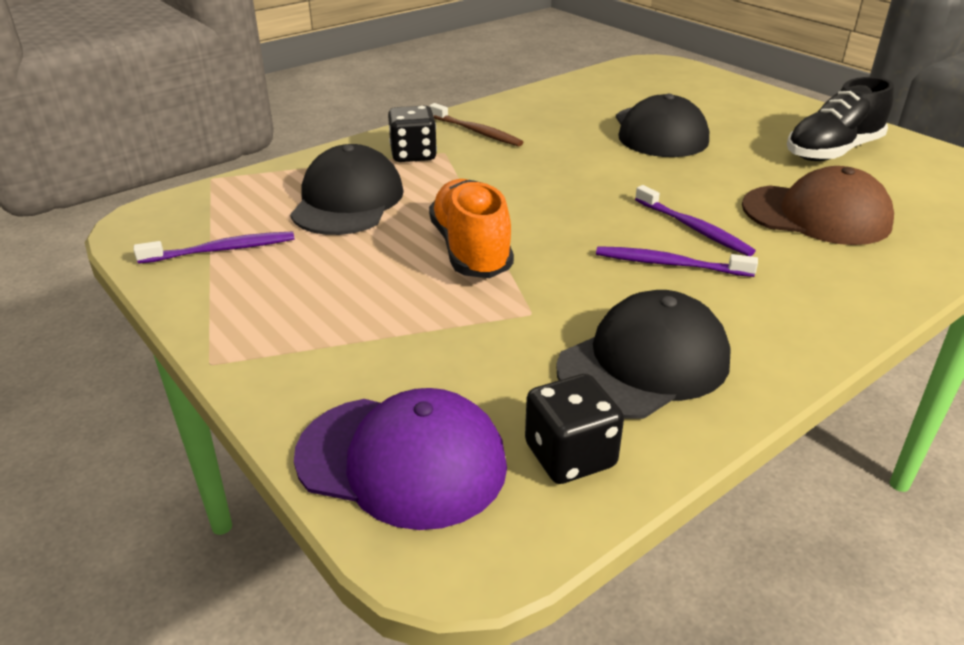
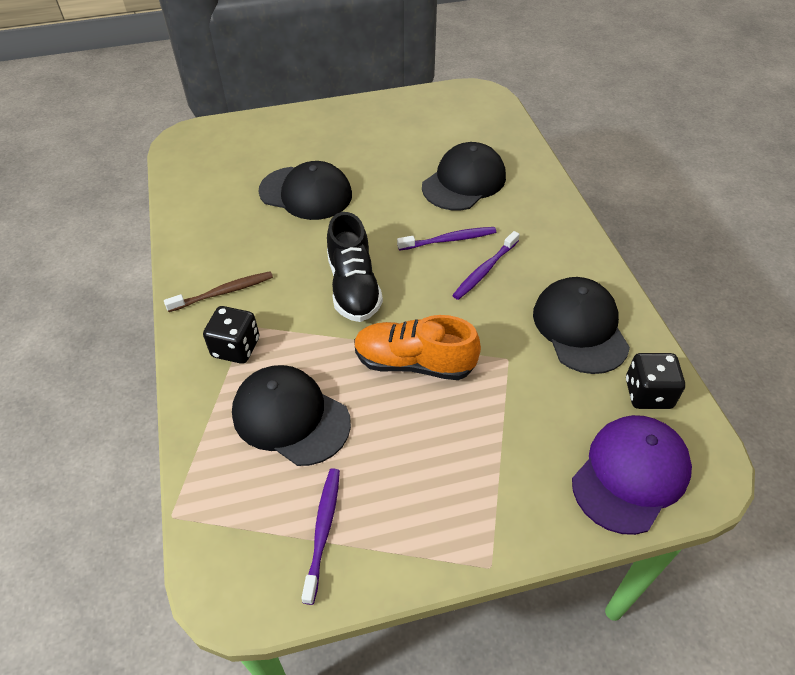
camera: 65 degrees left, 15 degrees up
(816, 215) = (464, 181): brown cap -> black cap
(832, 151) = (392, 133): black shoe -> black shoe (353, 287)

